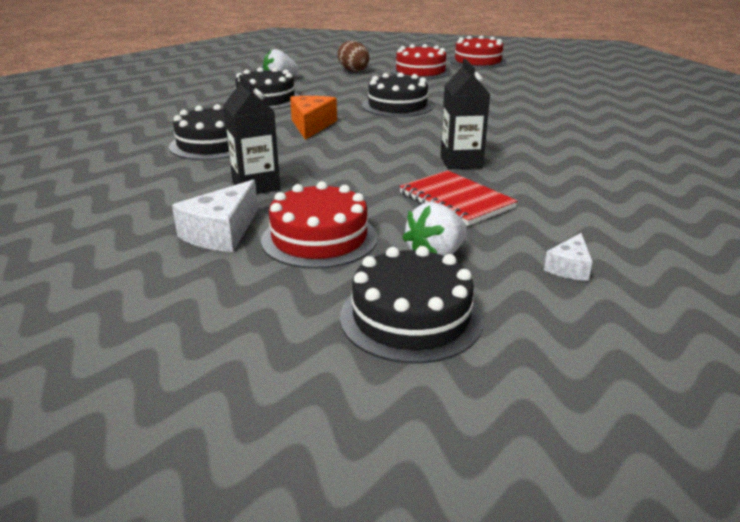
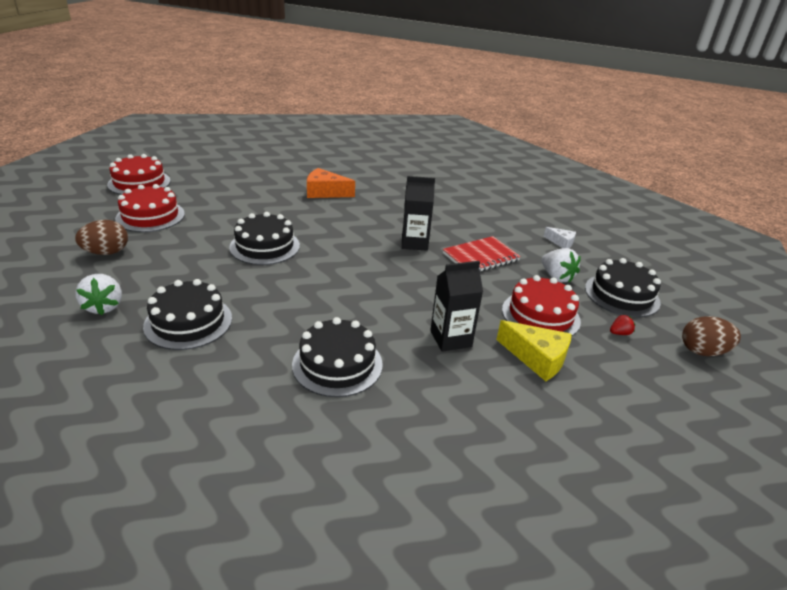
camera: 85 degrees left, 5 degrees up
(221, 232) = (537, 358): white cheese -> yellow cheese
(244, 392) = (702, 351): none -> brown egg
(287, 301) = (619, 333): none -> red strawberry
(311, 125) = (302, 298): orange cheese -> orange cheese (325, 192)

